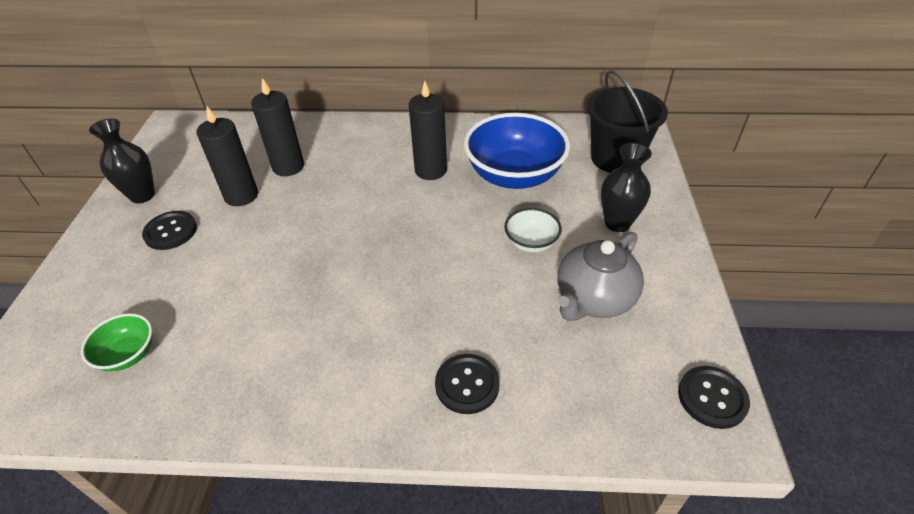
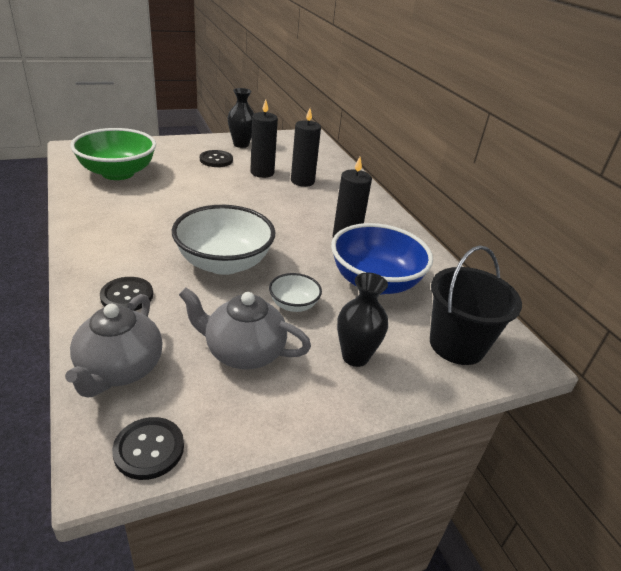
camera: 60 degrees right, 10 degrees down
(128, 354) = (118, 173): green bowl -> green bowl, size x2.05
(435, 280) = (224, 263): none -> white bowl
(598, 408) = (119, 369): none -> grey teapot

